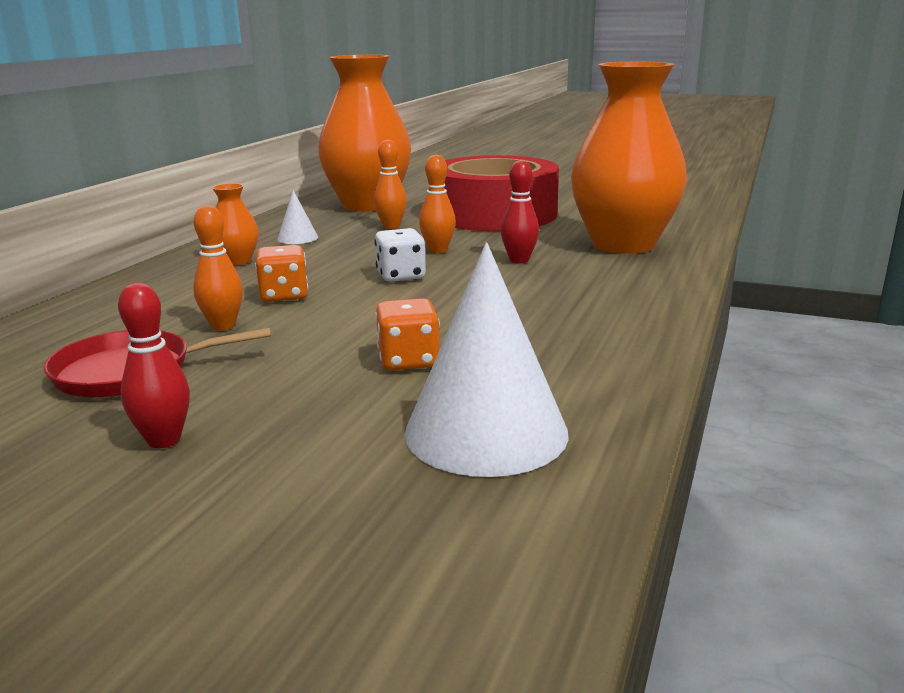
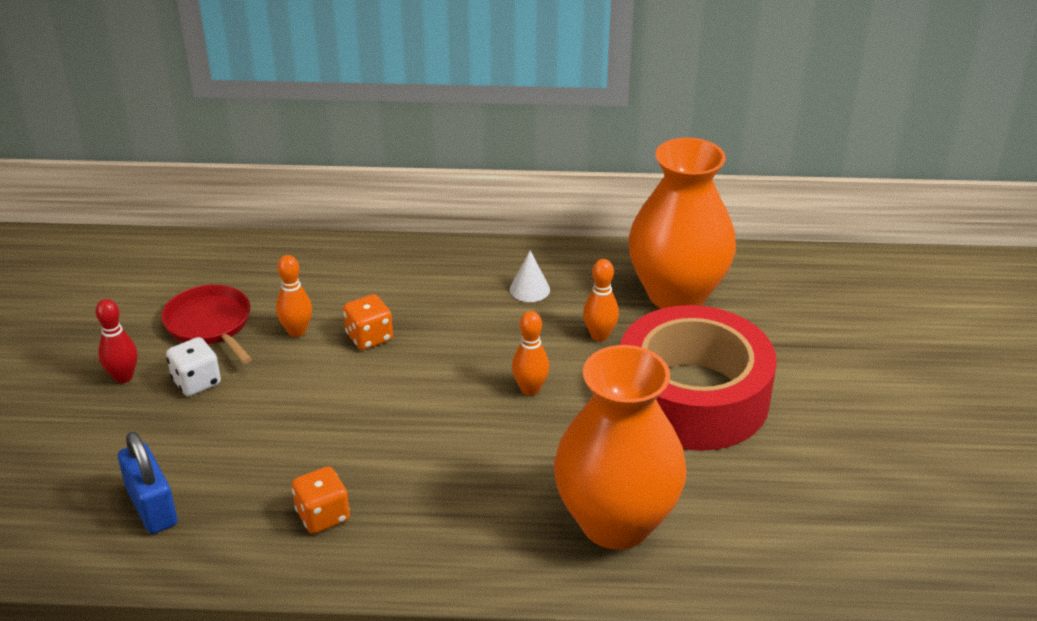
camera: 70 degrees right, 15 degrees up
(237, 261) = (446, 280): orange vase -> none
(401, 276) = (442, 387): white dice -> white dice (196, 382)
(408, 361) = (255, 442): orange dice -> orange dice (323, 516)
(486, 432) = (152, 507): white cone -> blue padlock
(519, 260) = (522, 452): red bowling pin -> none

